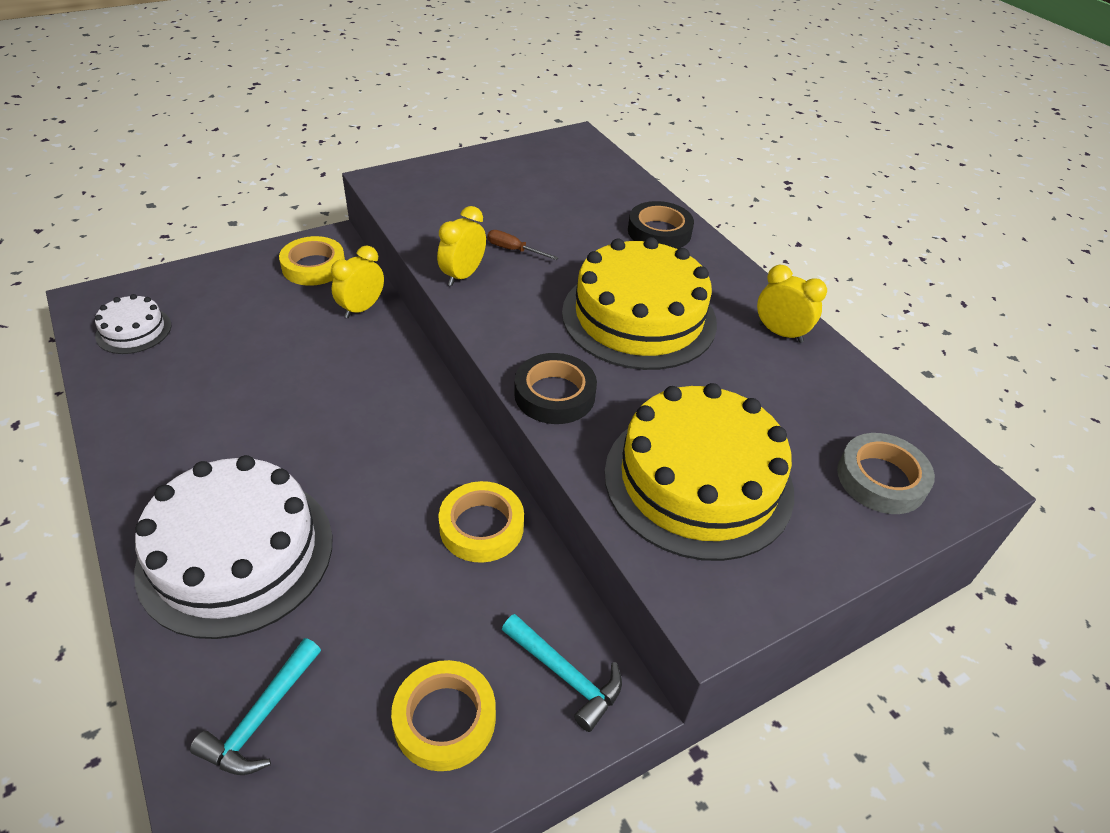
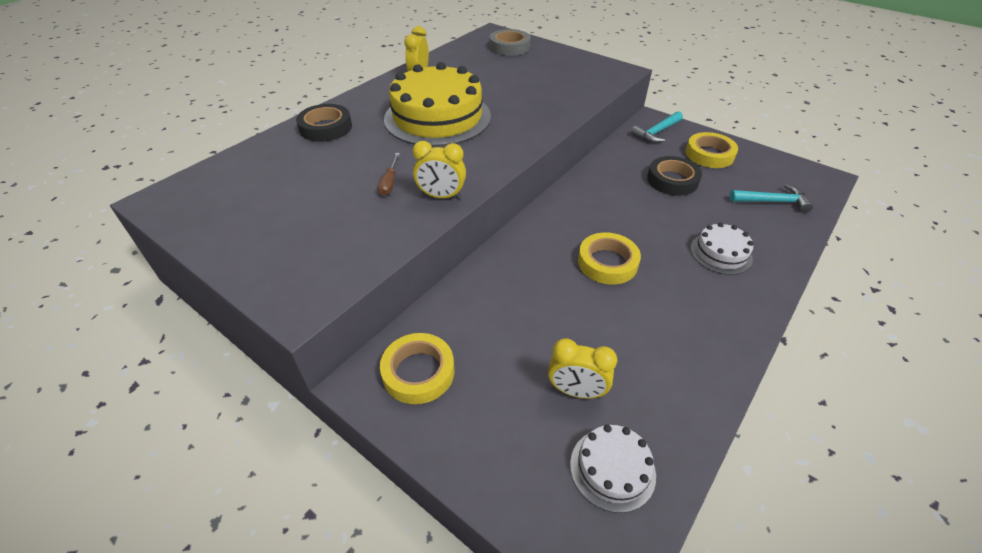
camera: 110 degrees left, 0 degrees up
(236, 553) = (721, 253): white cake -> white cake, size x0.48
(361, 308) = (463, 303): yellow clock -> yellow clock (576, 391)
(481, 527) = (610, 174): yellow tape -> yellow tape (607, 263)
(554, 394) = (534, 129): black tape -> black tape (672, 180)
(565, 675) = (657, 132): turquoise hammer -> turquoise hammer turned 150 degrees counterclockwise
(698, 481) = (554, 82): yellow cake -> none

